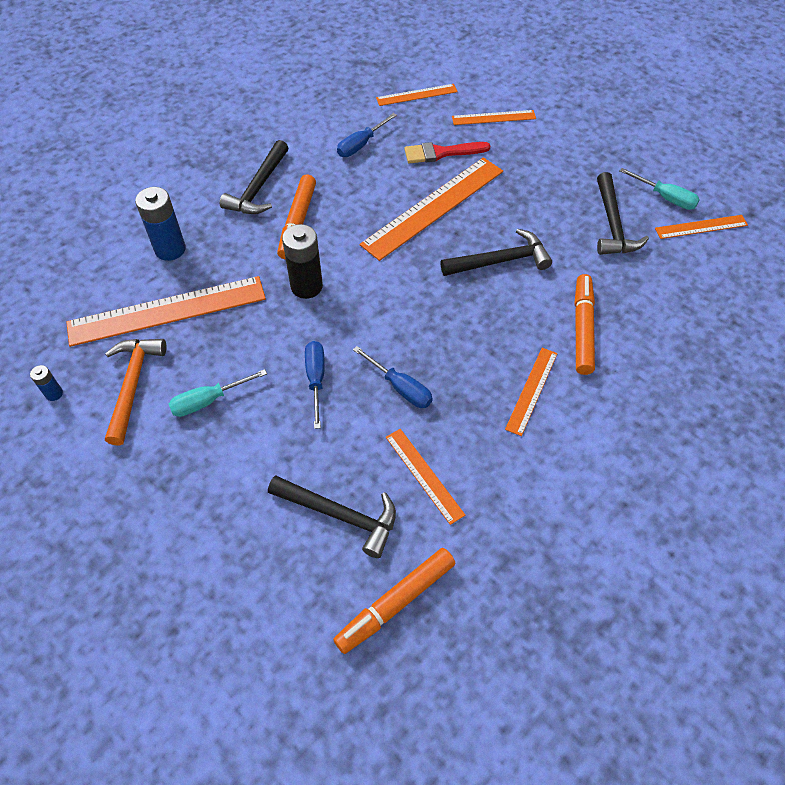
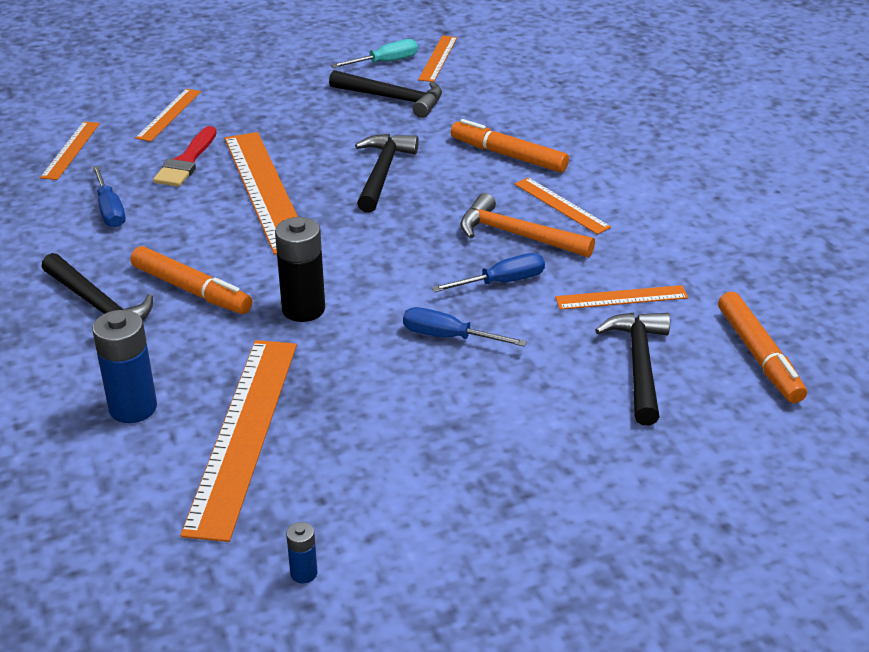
camera: 65 degrees left, 20 degrees down
(132, 385) = (347, 491): orange hammer -> orange hammer (517, 235)
(208, 401) = (420, 428): turquoise screwdriver -> none
(340, 515) = (639, 365): black hammer -> black hammer turned 45 degrees counterclockwise

